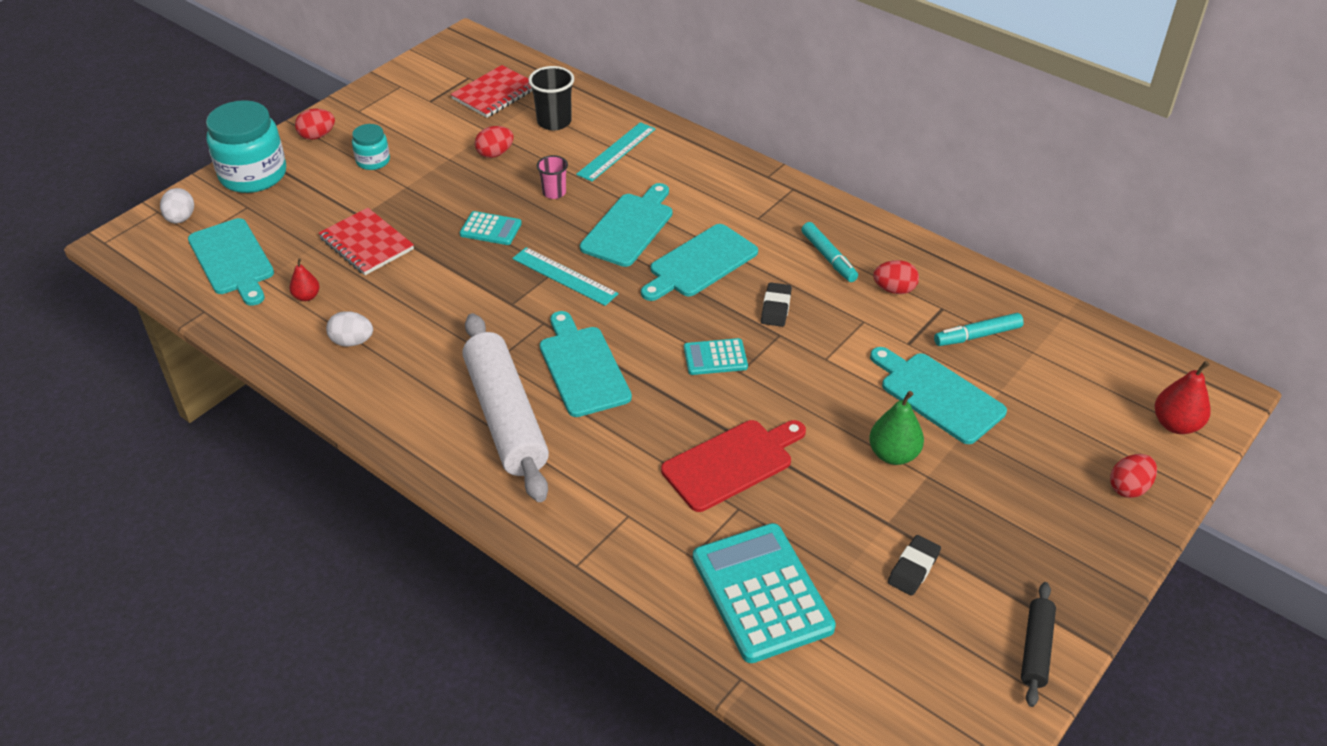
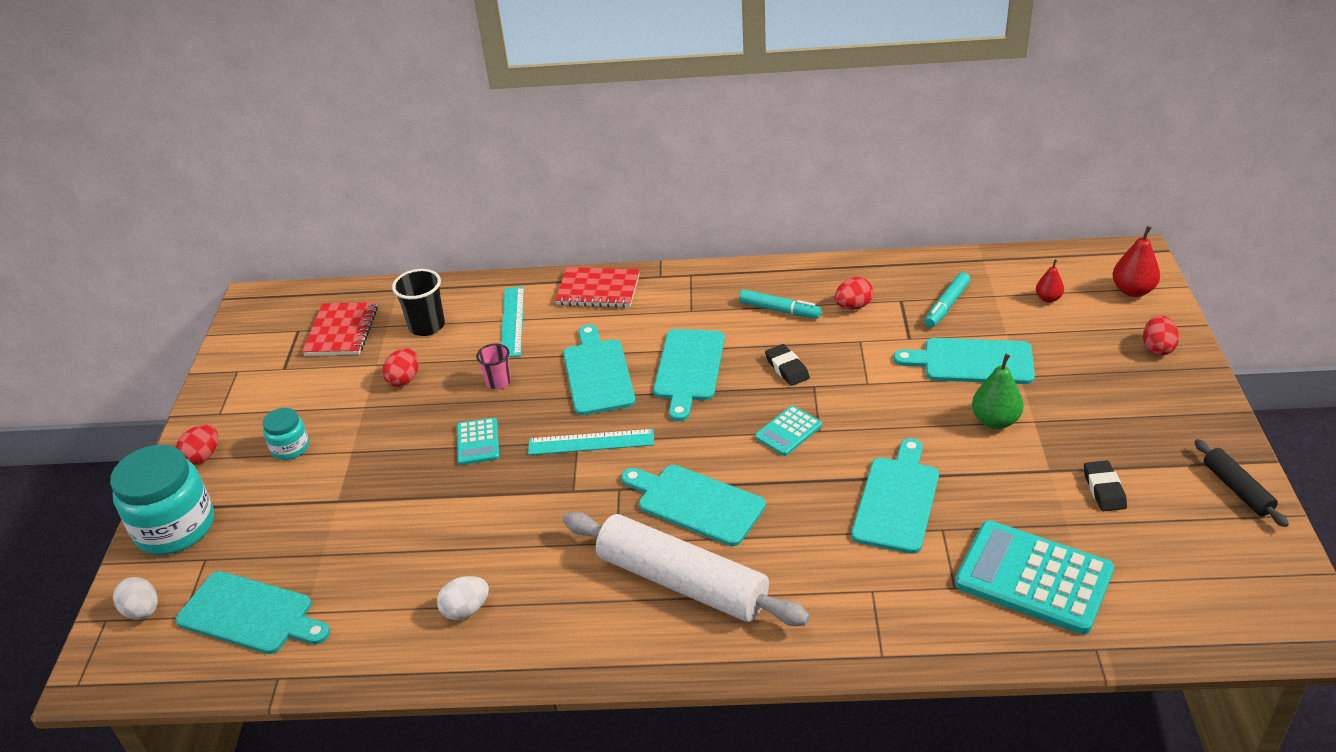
camera: 35 degrees left, 5 degrees down
(307, 296) = (371, 600): red pear -> red pear (1048, 298)
(366, 244) = (374, 521): red notebook -> red notebook (598, 290)
(490, 229) = (478, 442): turquoise calculator -> turquoise calculator turned 105 degrees clockwise
(731, 463) = (896, 500): red cutting board -> turquoise cutting board

